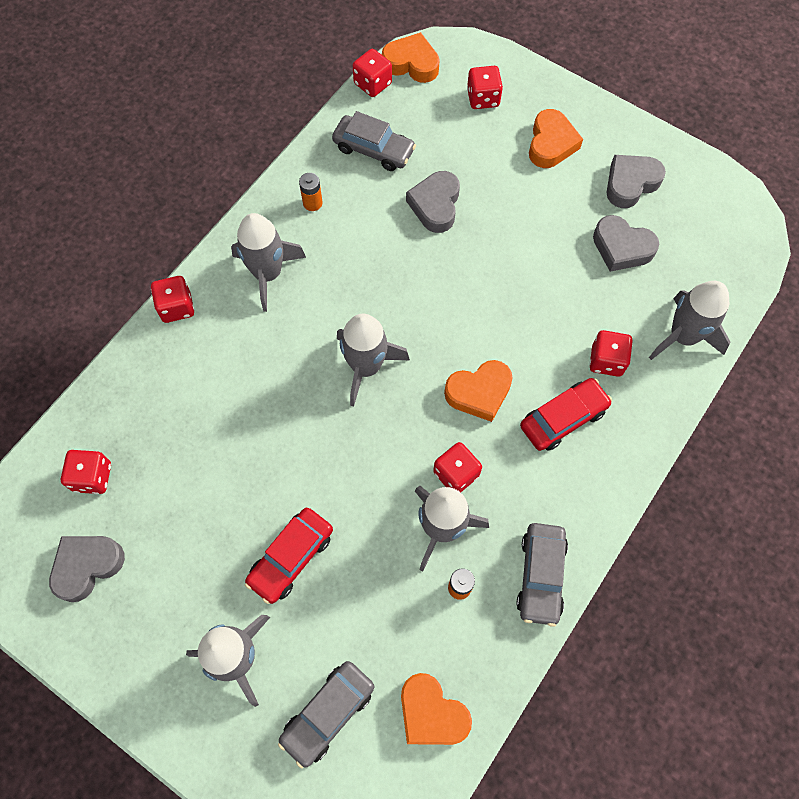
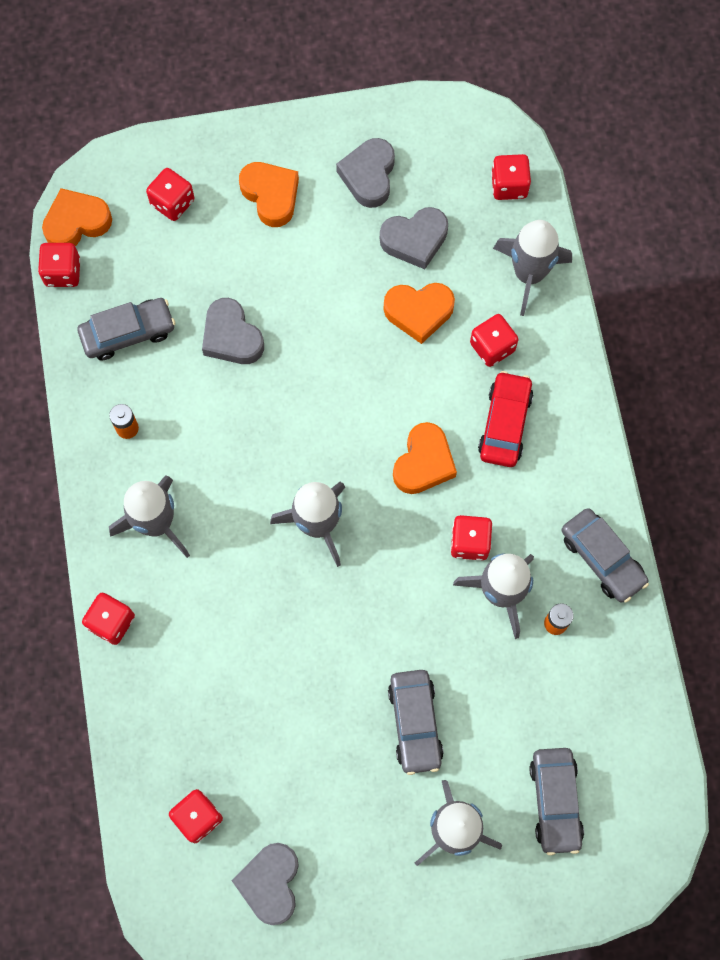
camera: 45 degrees left, 5 degrees up
(291, 557) = (415, 723): red car -> grey car
(431, 713) = (623, 728): orange heart -> orange heart (419, 312)
(727, 268) = (509, 185): none -> red dice

